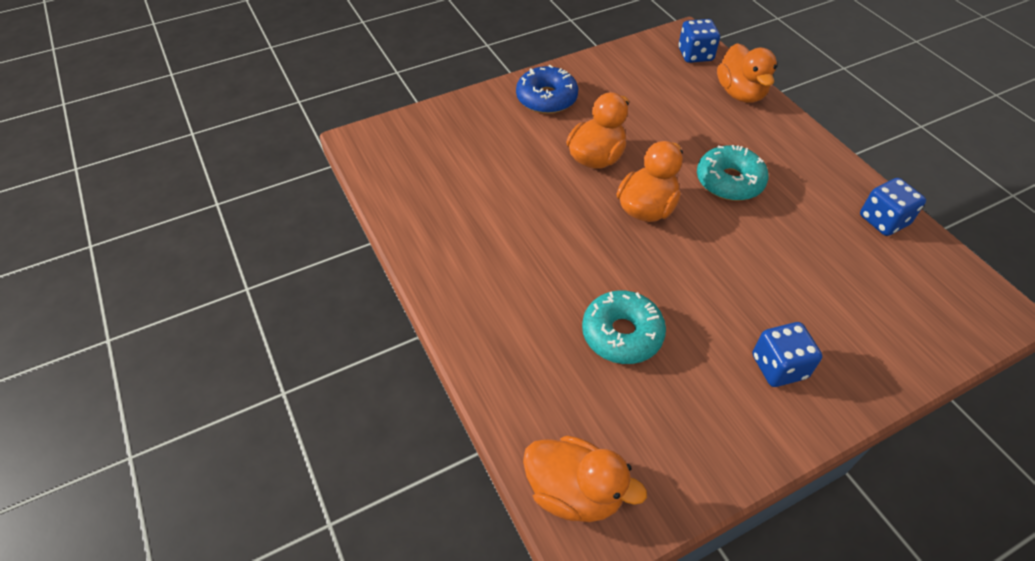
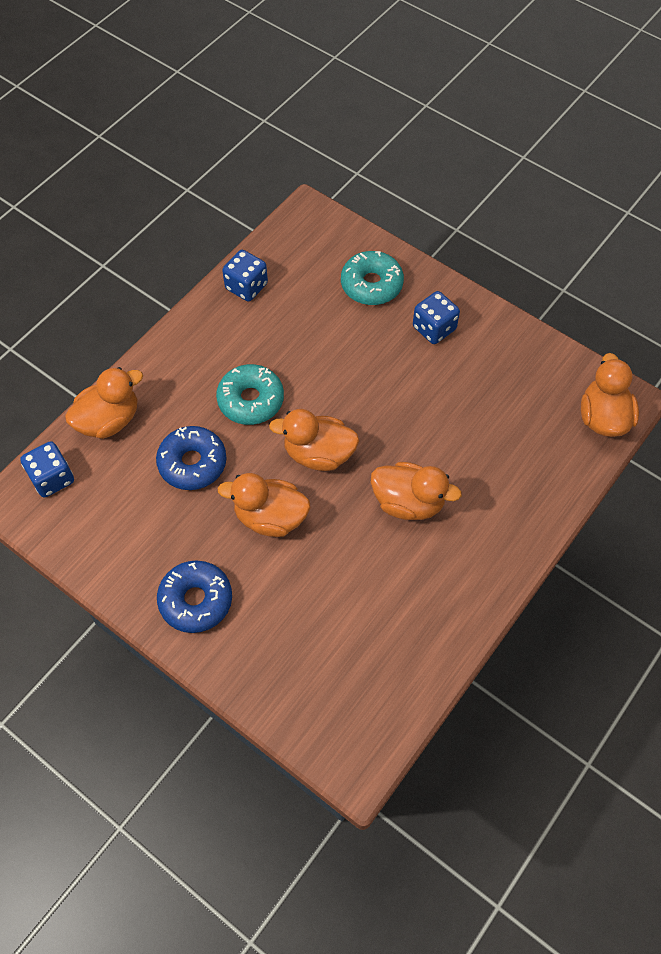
camera: 115 degrees left, 10 degrees up
(560, 253) = (408, 502): none -> orange duck
(622, 334) = (464, 430): turquoise donut -> turquoise donut (371, 285)
(674, 128) = (192, 463): none -> blue donut

